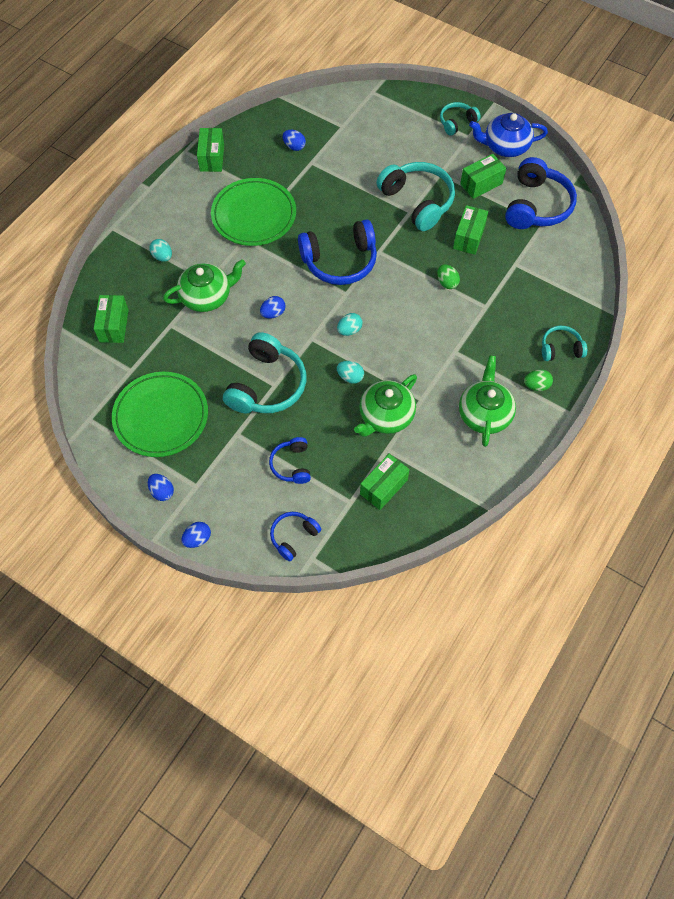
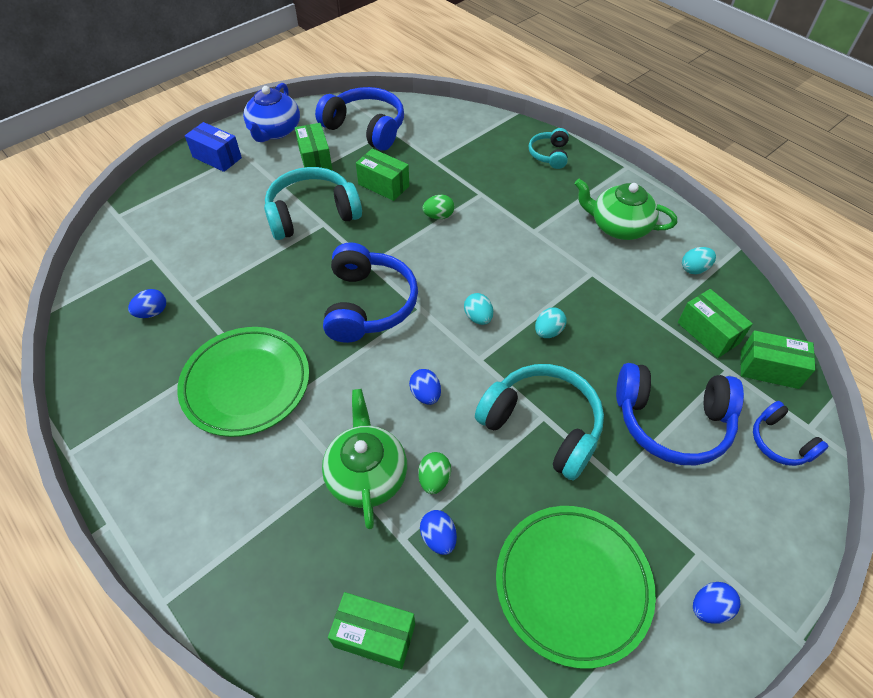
camera: 75 degrees left, 10 degrees down
(162, 257) = (263, 527): turquoise egg -> turquoise egg (694, 269)
(197, 539) = (790, 568): blue egg -> blue egg (438, 538)
(212, 158) = (106, 417): green box -> green box (769, 369)
(292, 465) = (671, 422): blue headphones -> blue headphones, size x1.86
(385, 416) = (610, 310): green teapot -> none
(457, 122) = (217, 157): turquoise headphones -> blue box
(536, 385) = (590, 181): green egg -> green egg (434, 479)

